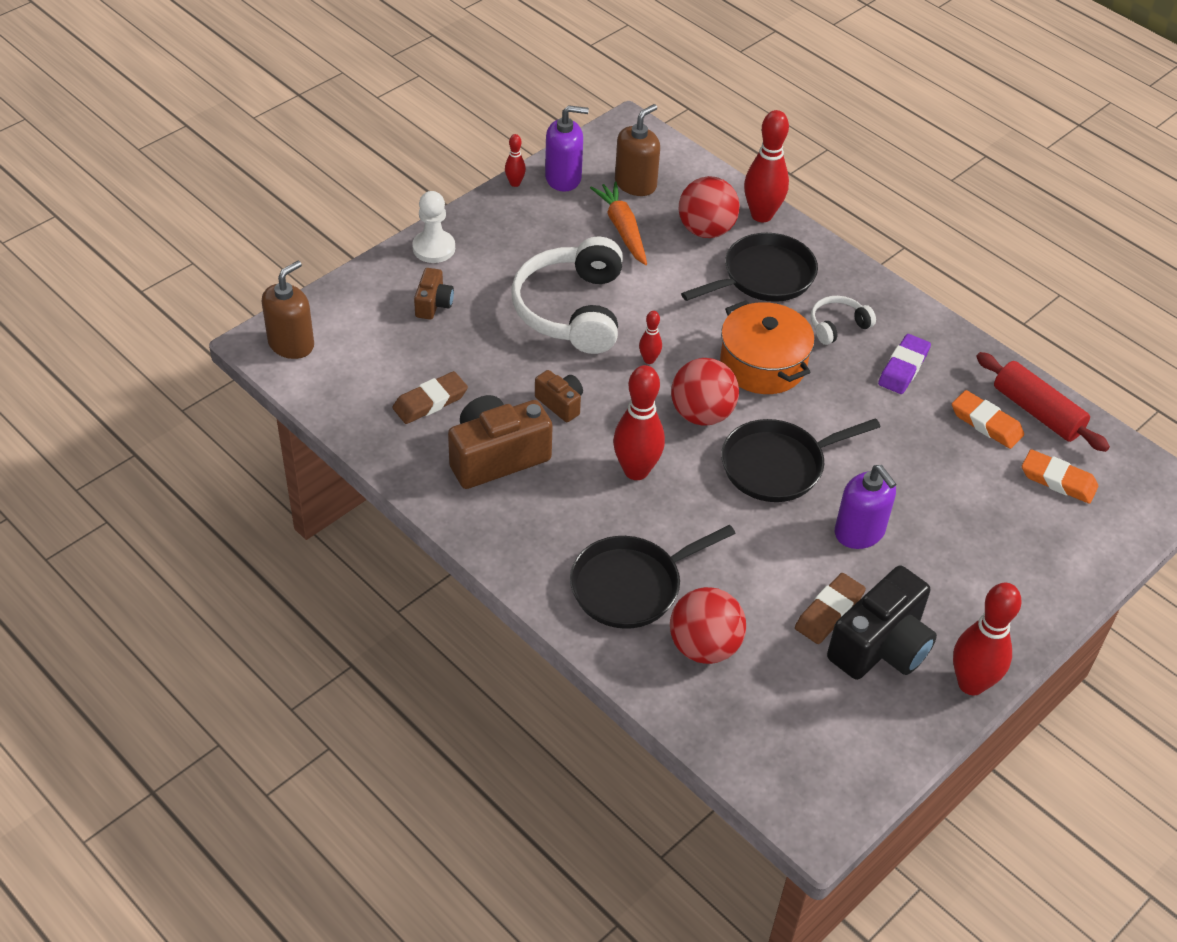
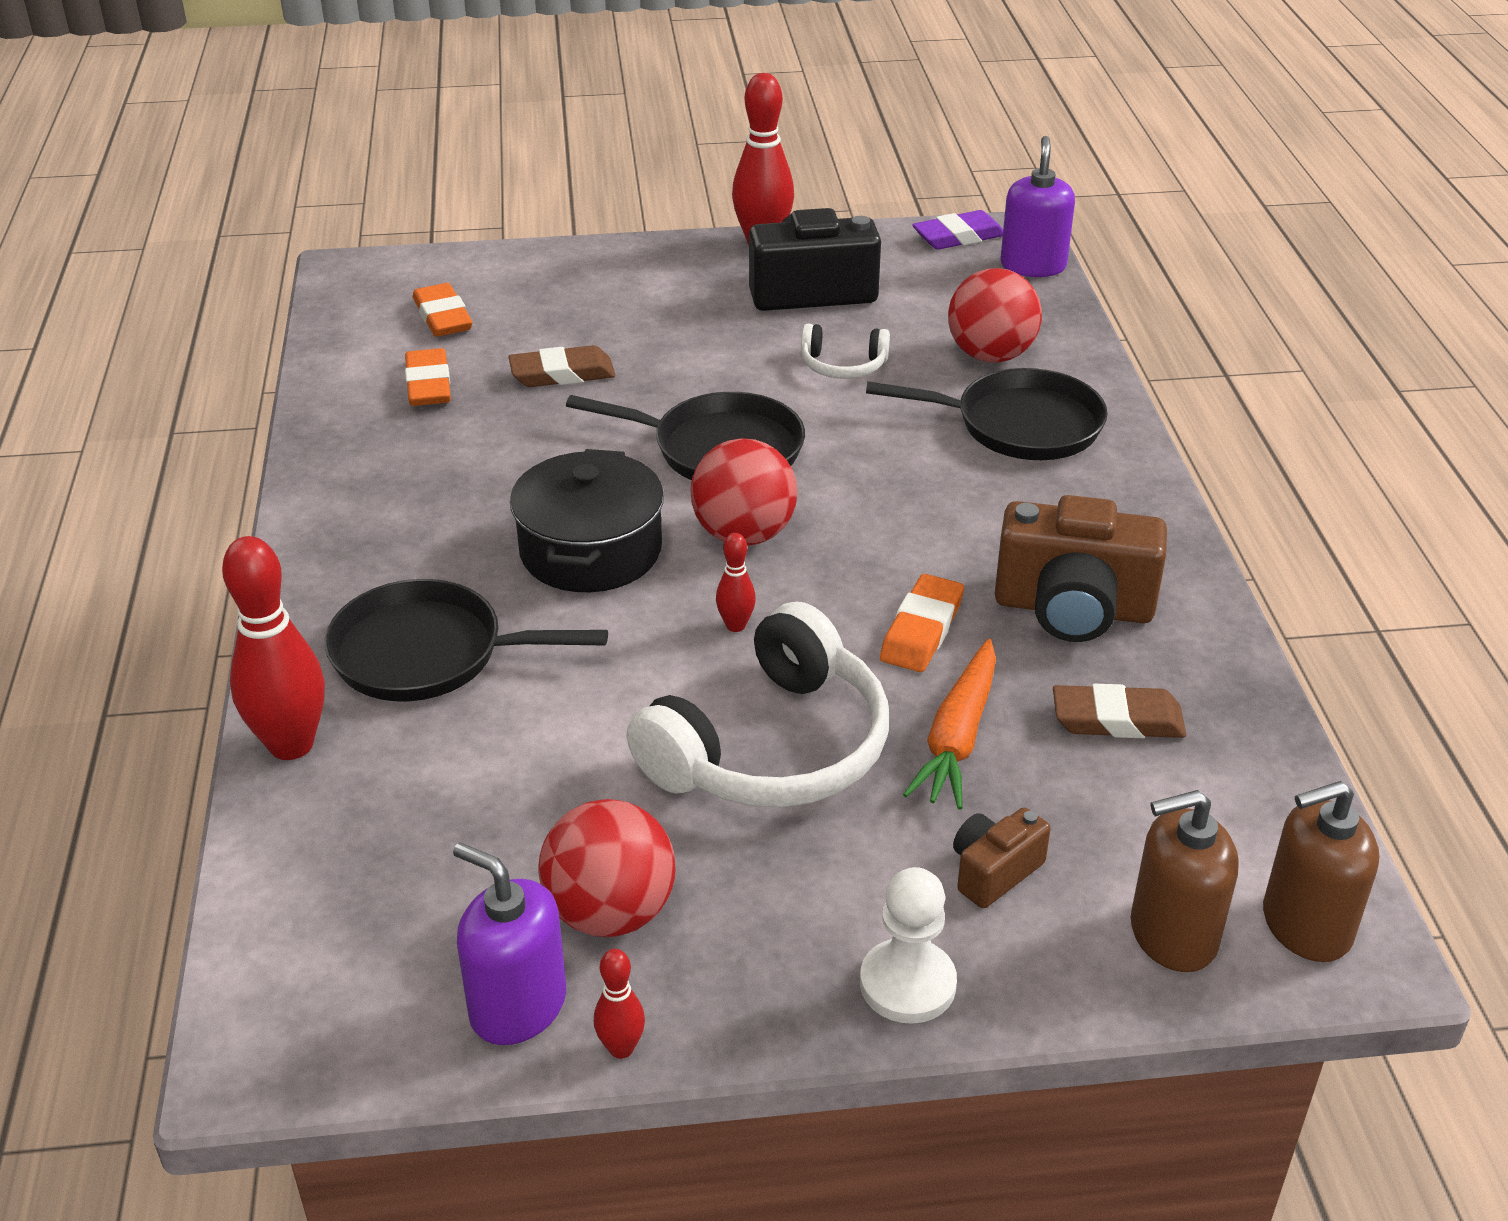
camera: 140 degrees left, 10 degrees down
(560, 403) = (922, 630): brown camera -> orange eraser
(622, 229) = (536, 840): orange carrot -> orange carrot (957, 737)
(635, 184) = (407, 916): brown soap dispenser -> brown soap dispenser (1172, 935)
(636, 471) = (899, 516): red bowling pin -> none
(706, 230) = (409, 766): red ball -> red ball (610, 913)
(763, 364) = (590, 550): orange pot -> black pot
(829, 612) = (829, 328): brown eraser -> brown eraser (562, 374)
(837, 326) = (429, 547): white headphones -> white headphones (843, 365)
(859, 532) = (711, 365): purple soap dispenser -> purple soap dispenser (1033, 266)
(903, 368) = (427, 469): purple eraser -> purple eraser (958, 237)
(1037, 412) = (357, 370): red rolling pin -> none

